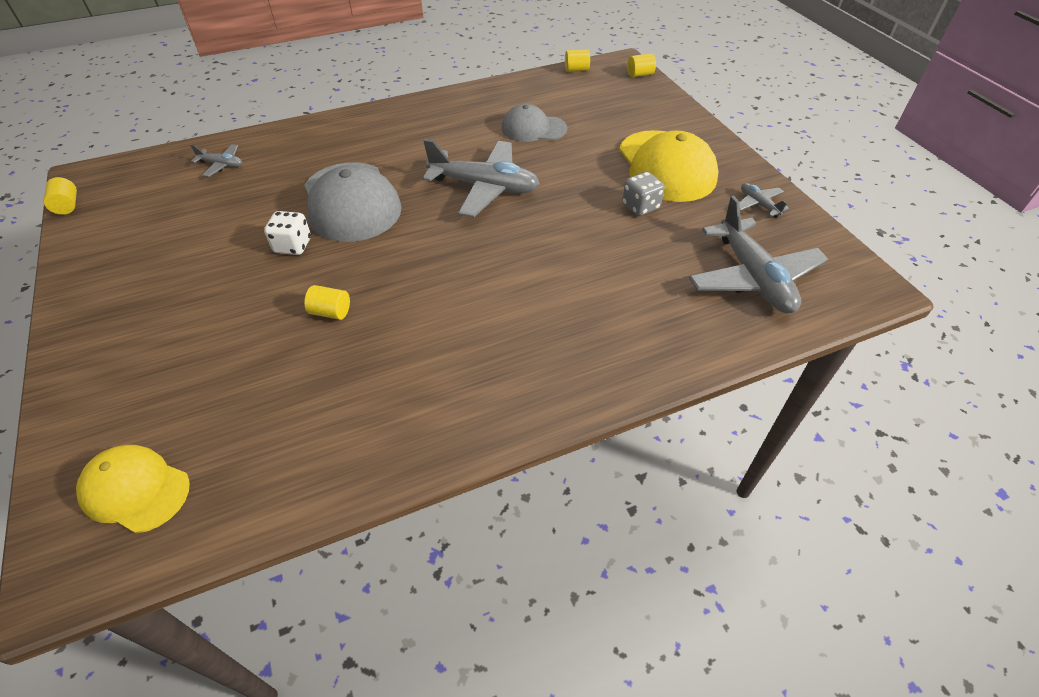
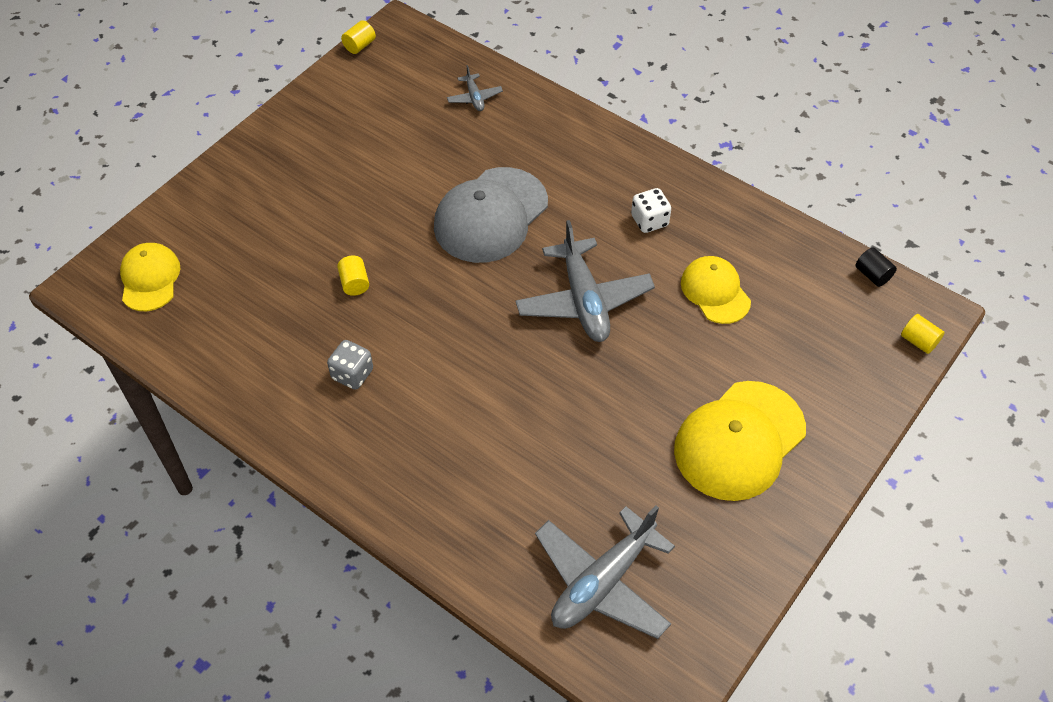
camera: 60 degrees right, 5 degrees up
(293, 246) = (410, 212): white dice -> white dice (649, 221)
(533, 128) = (715, 292): grey cap -> yellow cap
(576, 70) = (872, 275): yellow cylinder -> black cylinder
(640, 206) = (648, 443): grey dice -> grey dice (352, 374)
(758, 204) = (733, 553): grey plane -> none

